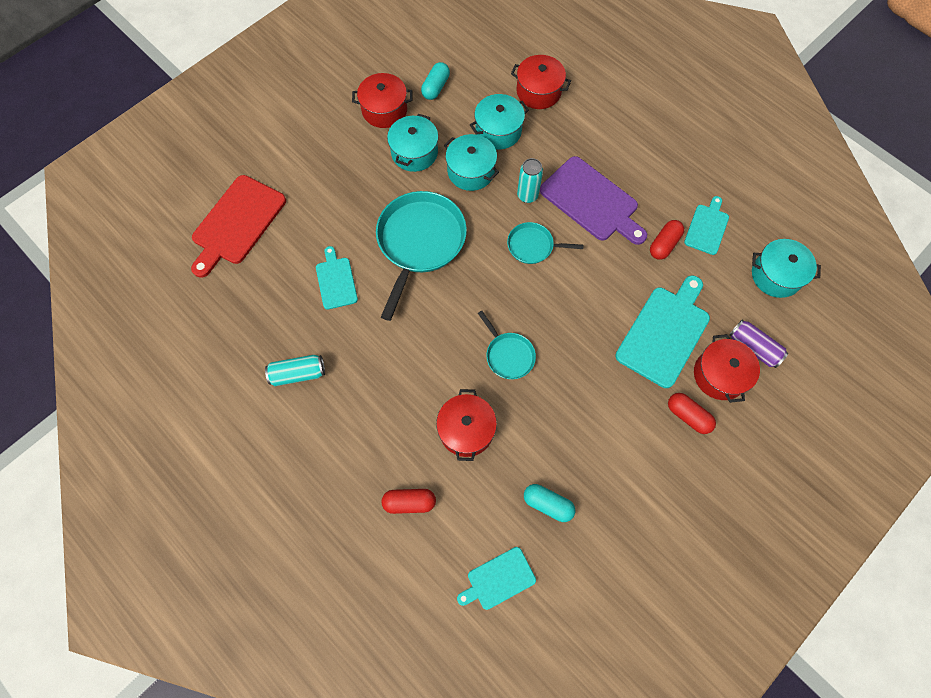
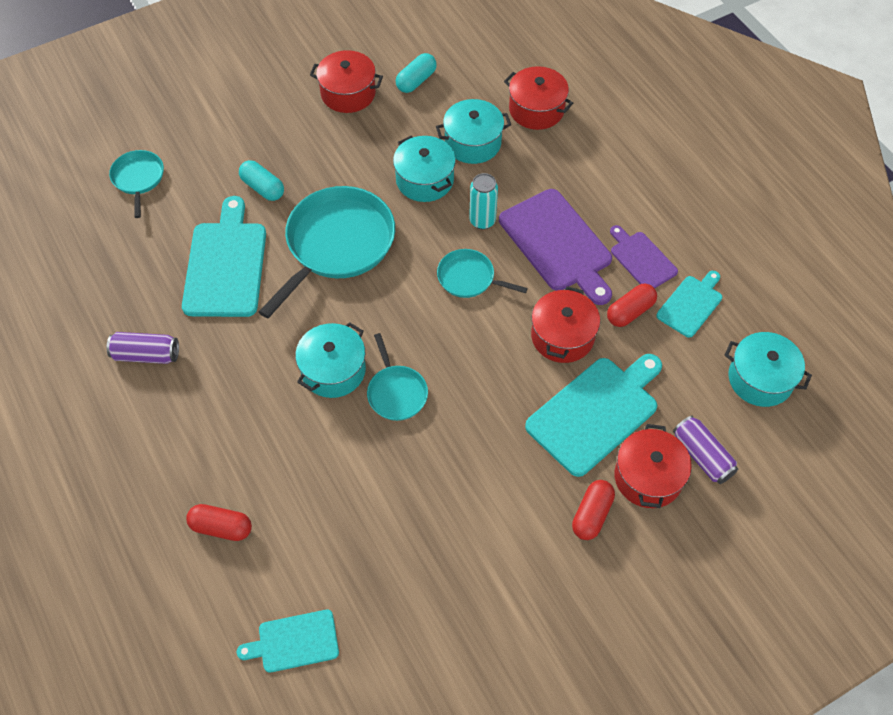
camera: 15 degrees right, 10 degrees down
(237, 223) = (138, 178): red cutting board -> turquoise pan
(298, 373) = (146, 355): turquoise can -> purple can
(336, 281) = (226, 265): turquoise cutting board -> turquoise cutting board, size x1.77
(414, 152) = (366, 146): turquoise pot -> turquoise pot (333, 370)
(466, 430) = (316, 464): red pot -> red pot (562, 336)
(548, 504) = (383, 572): turquoise capsule -> turquoise capsule (263, 188)
(659, 199) = (641, 259): none -> purple cutting board
(688, 416) = (591, 515): red capsule -> red capsule turned 60 degrees clockwise

